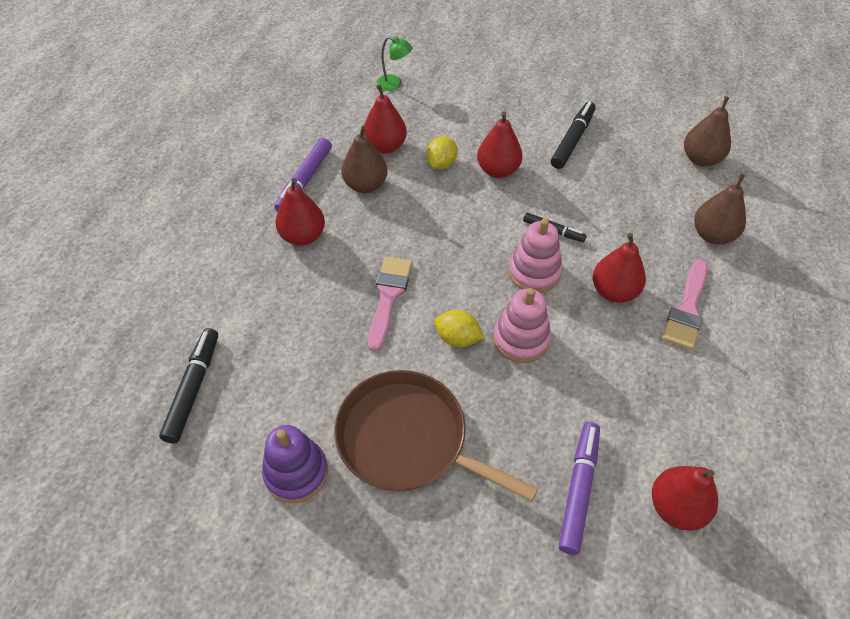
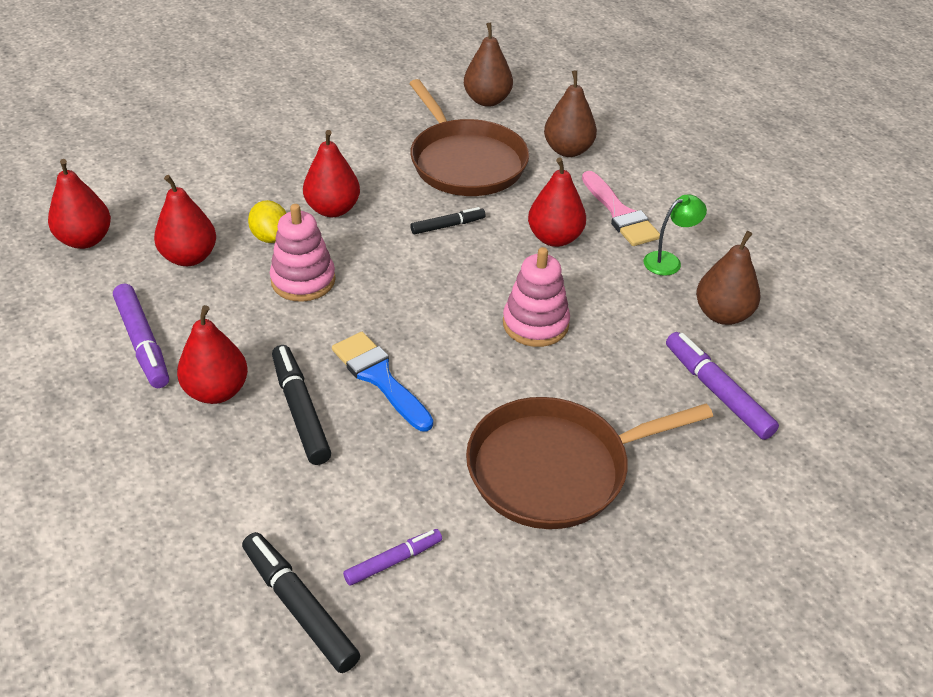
camera: 50 degrees left, 10 degrees down
(261, 408) = (393, 561): none -> purple marker
(296, 472) = (502, 578): purple stacking toy -> none
(365, 185) = (218, 303): brown pear -> brown pear (722, 314)
(388, 296) = (379, 377): pink brush -> blue brush
(394, 84) = (117, 197): green lamp -> green lamp (668, 261)
(457, 338) = (486, 362): yellow lemon -> none
(534, 272) = (476, 267): pink stacking toy -> pink stacking toy (303, 280)
(572, 140) = (365, 145): black marker -> black marker (301, 410)
(624, 194) = (465, 162): none -> brown pan
(676, 507) = (785, 348): red pear -> red pear (85, 240)

